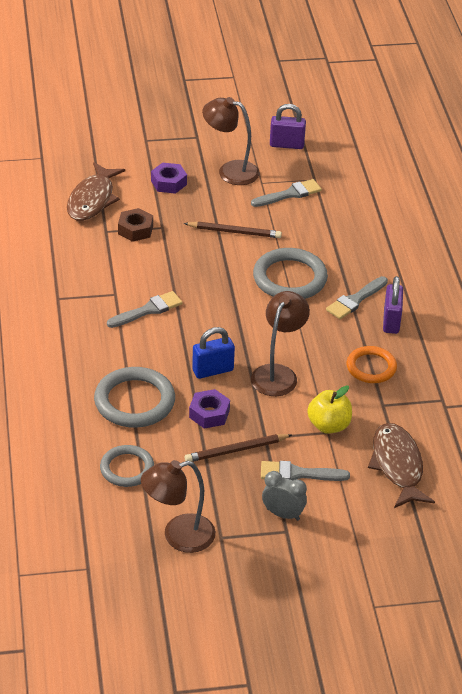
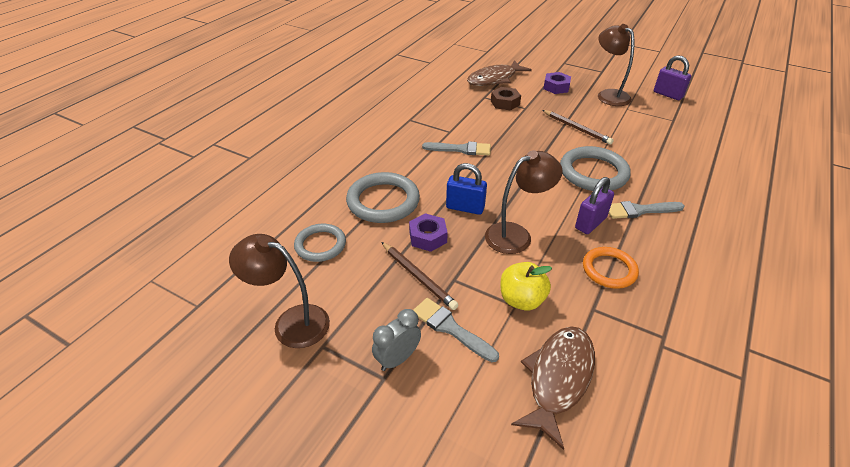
camera: 40 degrees right, 0 degrees up
(236, 450) = (418, 277): brown pencil -> brown pencil turned 150 degrees counterclockwise
(283, 514) = (397, 359): grey clock -> grey clock turned 105 degrees counterclockwise
(289, 194) = (643, 122): grey brush -> none
(391, 321) = (662, 241): purple padlock -> purple padlock (590, 223)

